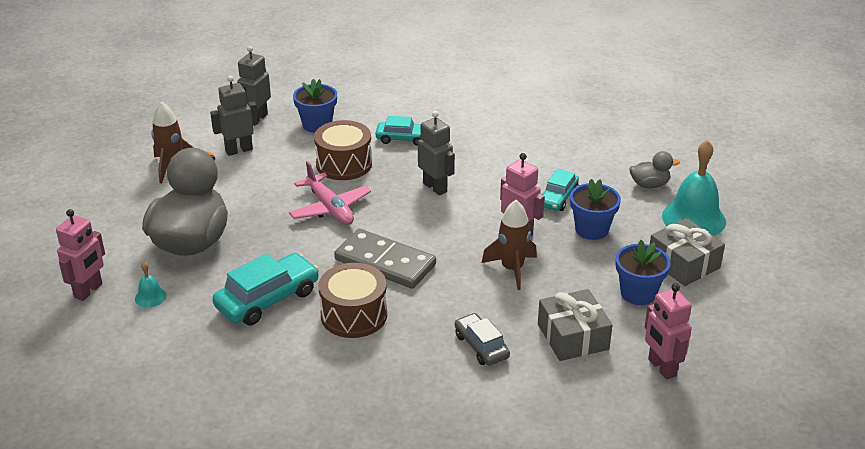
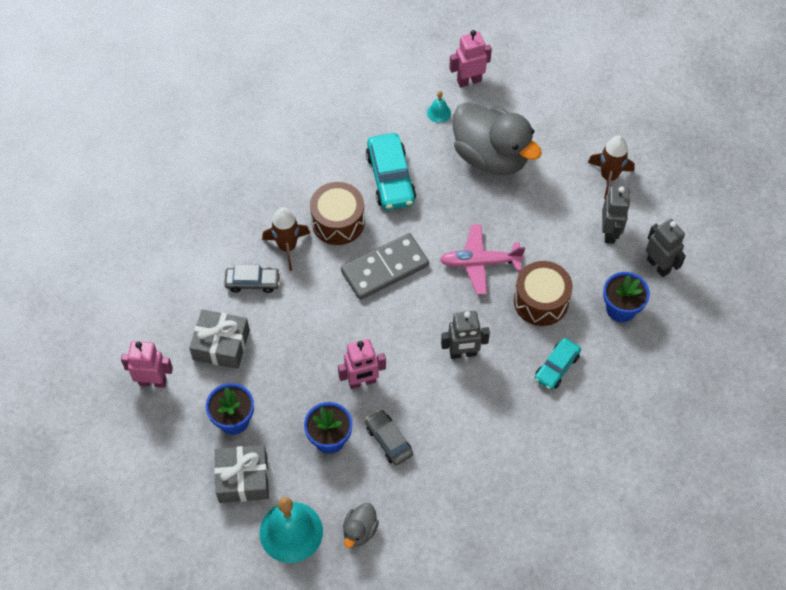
camera: 120 degrees right, 25 degrees up
(89, 291) = (469, 81): pink robot -> pink robot turned 105 degrees clockwise
(512, 269) = (320, 349): brown rocket -> brown rocket (287, 247)
(558, 198) = (389, 440): turquoise car -> grey car

